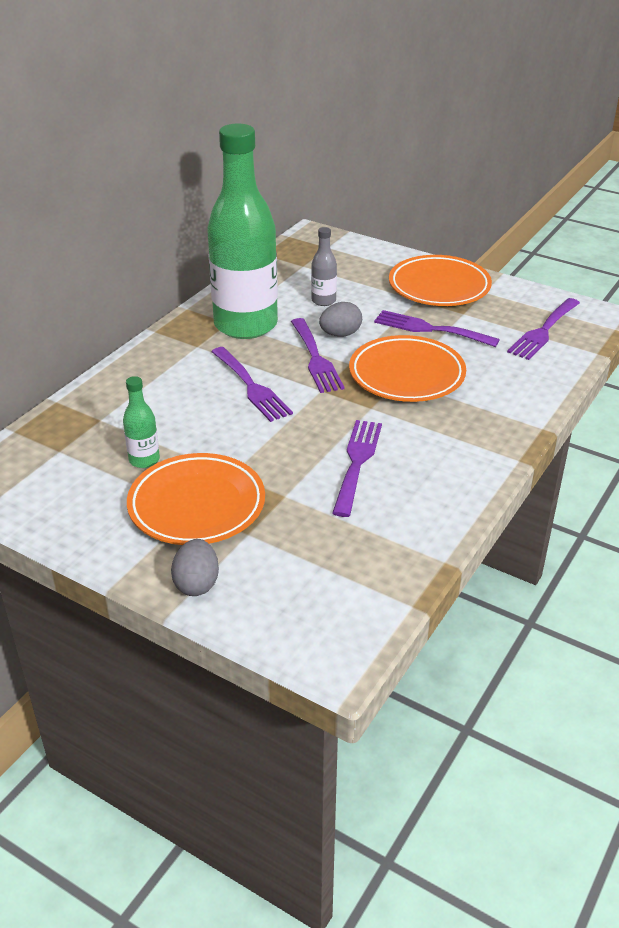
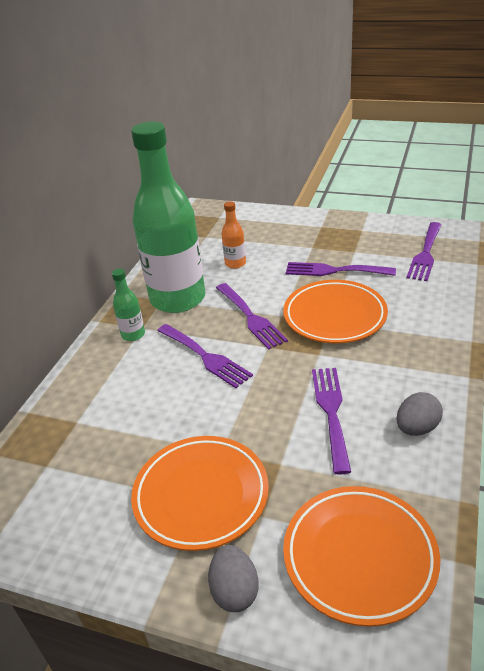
camera: 10 degrees left, 0 degrees up
(144, 460) = (133, 456): green bottle -> green bottle (133, 334)
(323, 301) = (235, 263): grey bottle -> orange bottle
(340, 334) = (262, 290): grey egg -> grey egg (417, 428)
(439, 287) = (324, 233): orange plate -> orange plate (359, 556)

